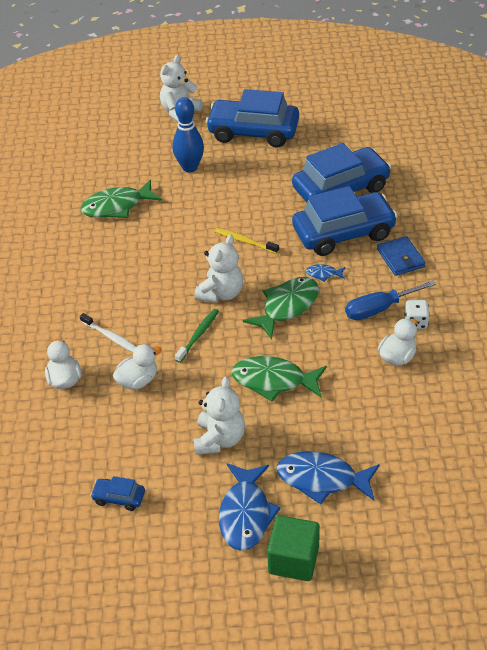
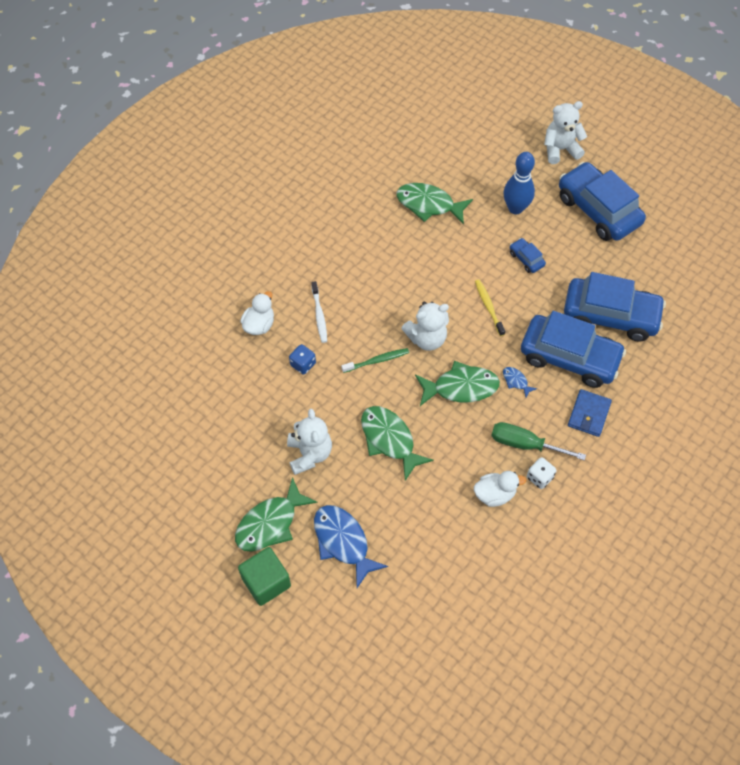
camera: 40 degrees right, 15 degrees up
(119, 498) = (208, 442): blue car -> blue car (526, 259)
(138, 381) = (303, 364): white duck -> blue dice
(219, 439) = (309, 454): white teddy bear -> white teddy bear turned 60 degrees counterclockwise
(245, 514) = (270, 523): blue fish -> green fish
(379, 309) = (525, 444): blue screwdriver -> green screwdriver

